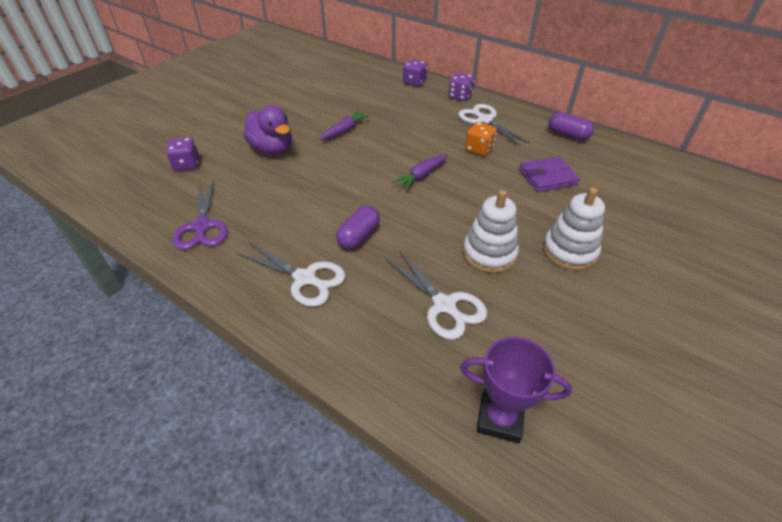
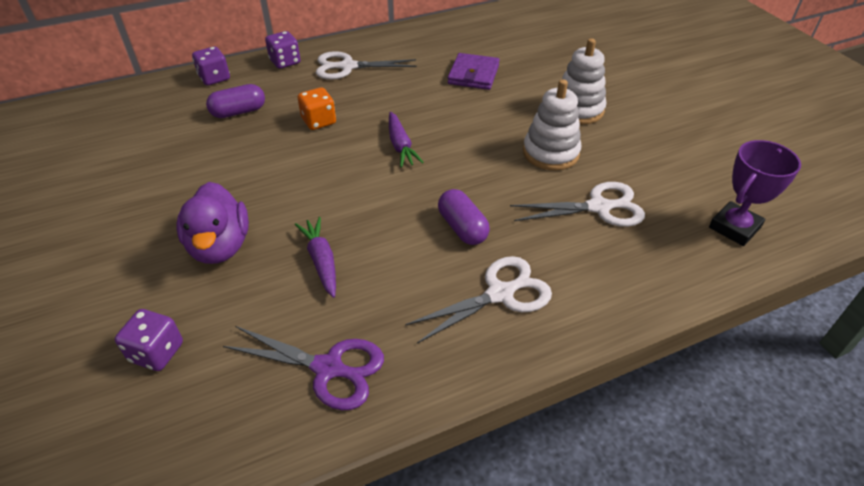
camera: 60 degrees left, 0 degrees up
(272, 149) = (220, 246): purple duck -> purple duck turned 90 degrees clockwise
(345, 130) = (251, 168): purple carrot -> purple carrot (321, 261)
(479, 149) = (393, 92): orange dice -> orange dice (319, 121)
(567, 135) = (424, 36): purple capsule -> purple capsule (239, 112)

